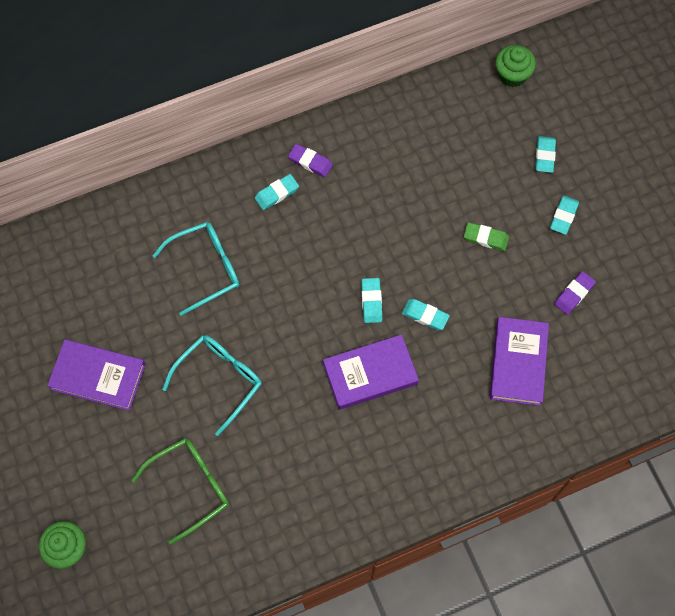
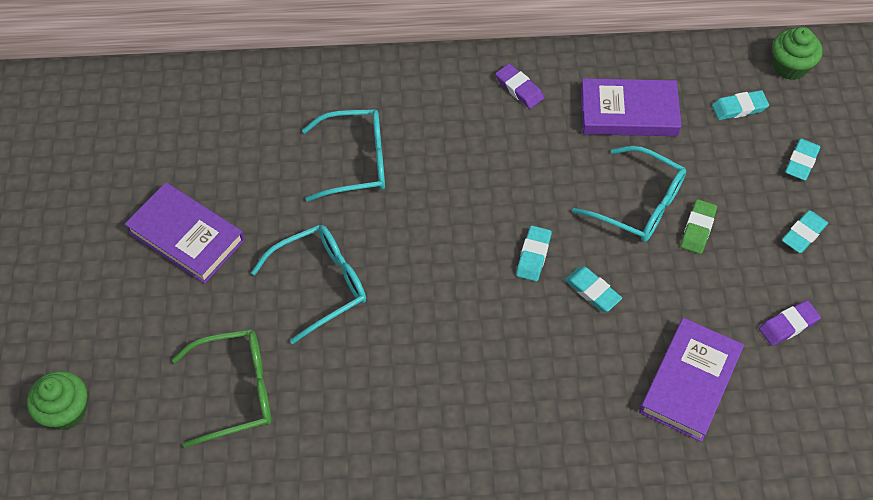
camera: 20 degrees right, 10 degrees down
(277, 193) = (468, 109): turquoise eraser -> turquoise eraser (739, 108)
(370, 374) = (501, 335): purple book -> purple book (628, 112)
(435, 232) = (639, 204): none -> turquoise glasses
(485, 238) = (698, 229): green eraser -> green eraser turned 75 degrees clockwise

